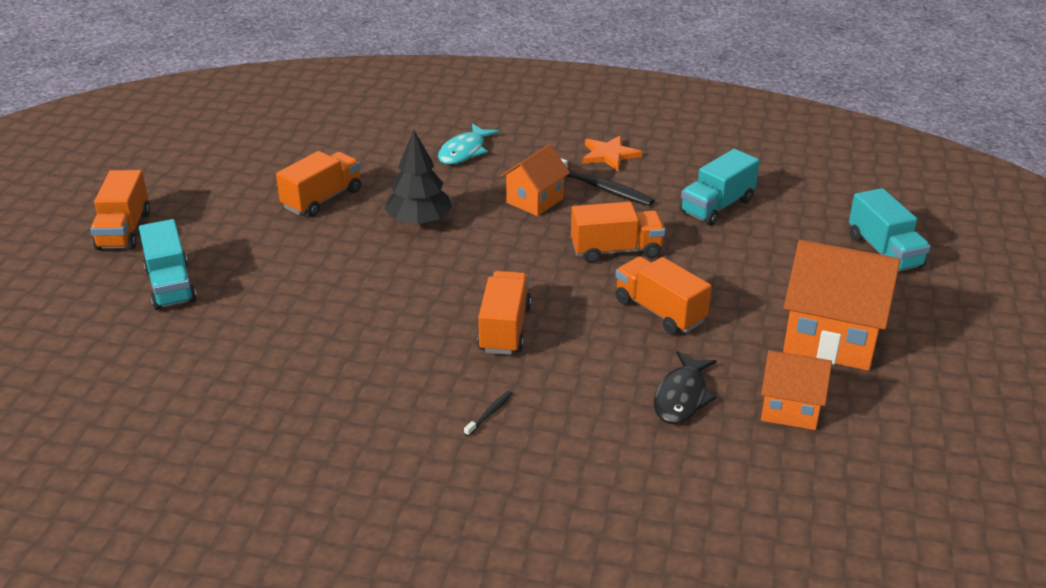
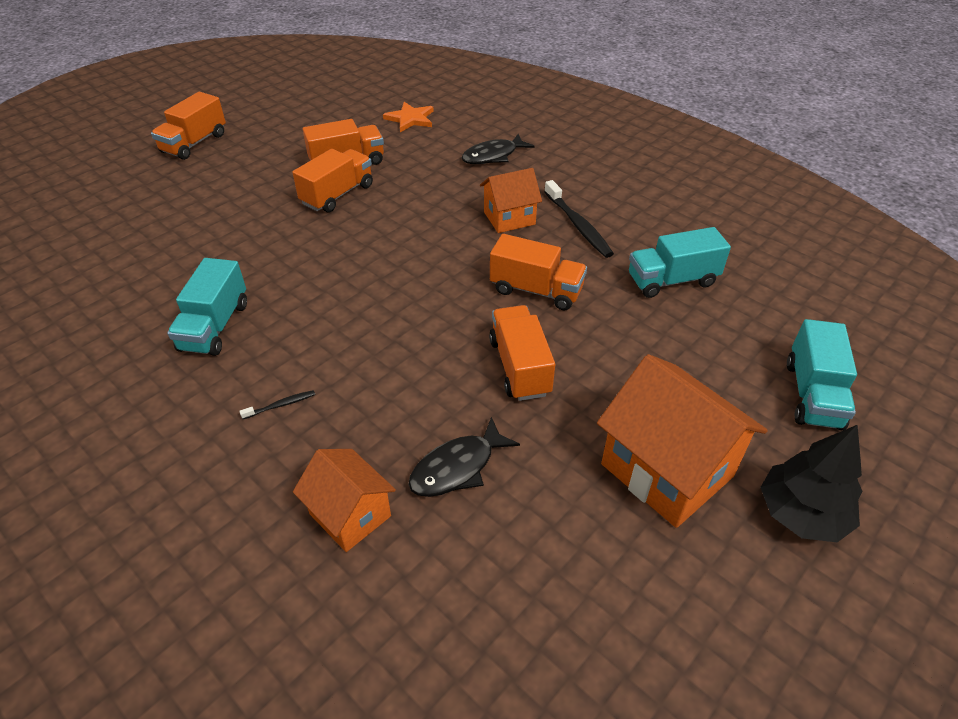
camera: 30 degrees right, 10 degrees up
(170, 285) = (178, 196): turquoise truck -> turquoise truck (215, 326)
(419, 221) = (399, 205): black tree -> black tree (801, 514)
(464, 151) = (493, 156): turquoise fish -> black fish
(505, 329) = (371, 329): orange truck -> orange truck (337, 195)
(609, 155) = (614, 197): orange star -> orange star (410, 119)
(790, 409) = (551, 533): orange house -> orange house (350, 515)

